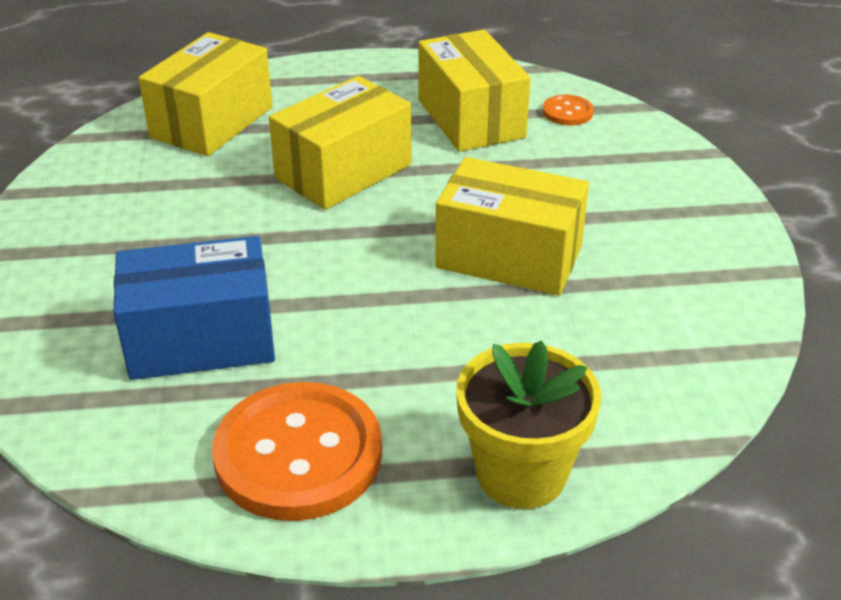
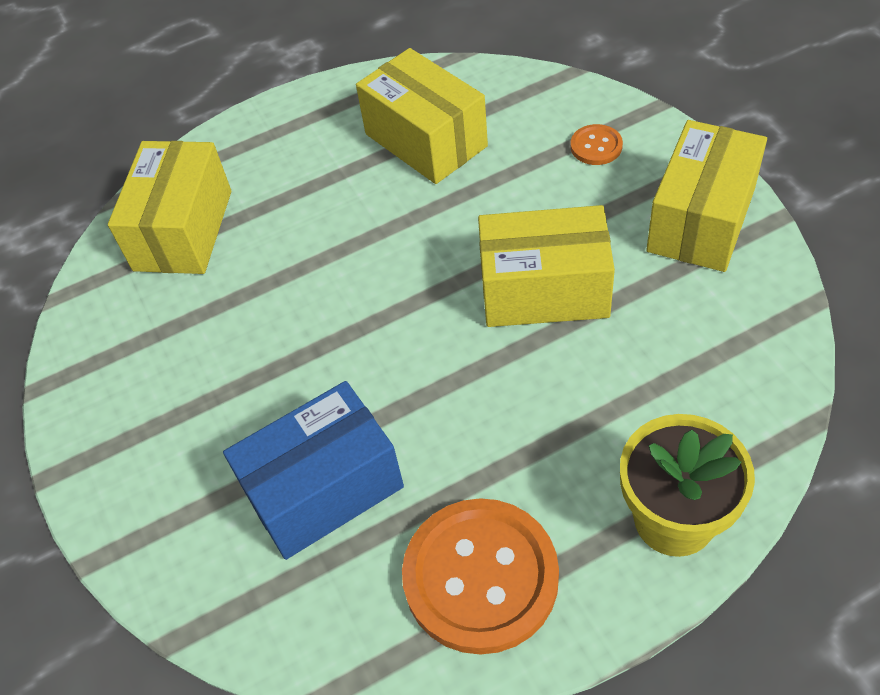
camera: 15 degrees left, 15 degrees up
(344, 172) = (343, 246): yellow box -> yellow box (701, 220)
(567, 112) = (508, 102): orange button -> orange button (596, 146)

